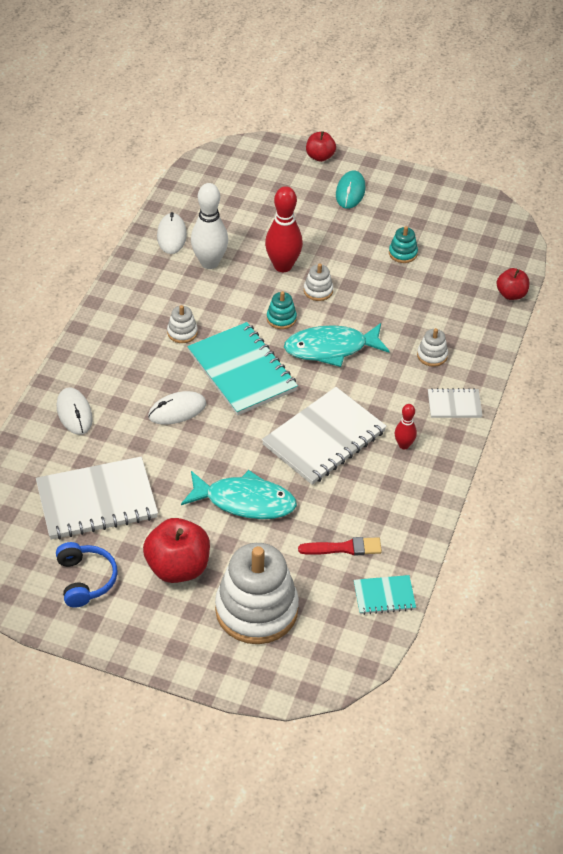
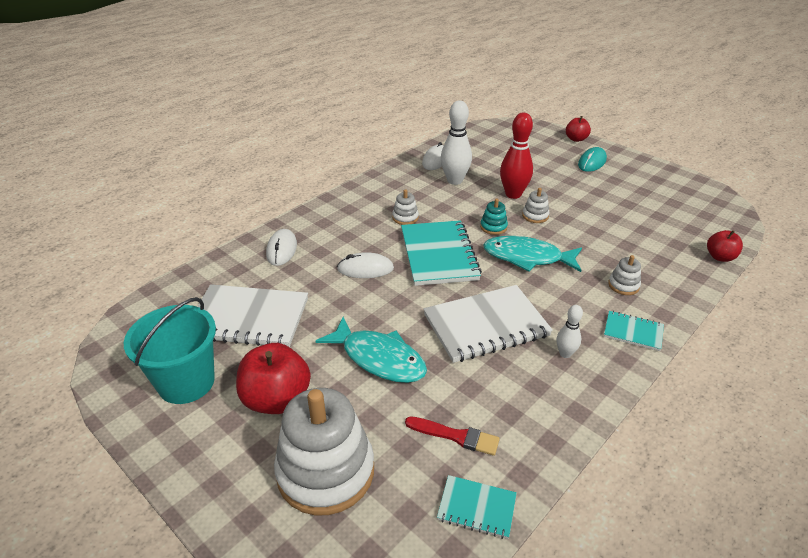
camera: 25 degrees right, 10 degrees down
(85, 579) = (186, 382): blue headphones -> turquoise bucket
(403, 253) = (622, 207): turquoise stacking toy -> none
(404, 445) = (565, 353): red bowling pin -> white bowling pin
(454, 405) = (633, 332): white notebook -> turquoise notebook

